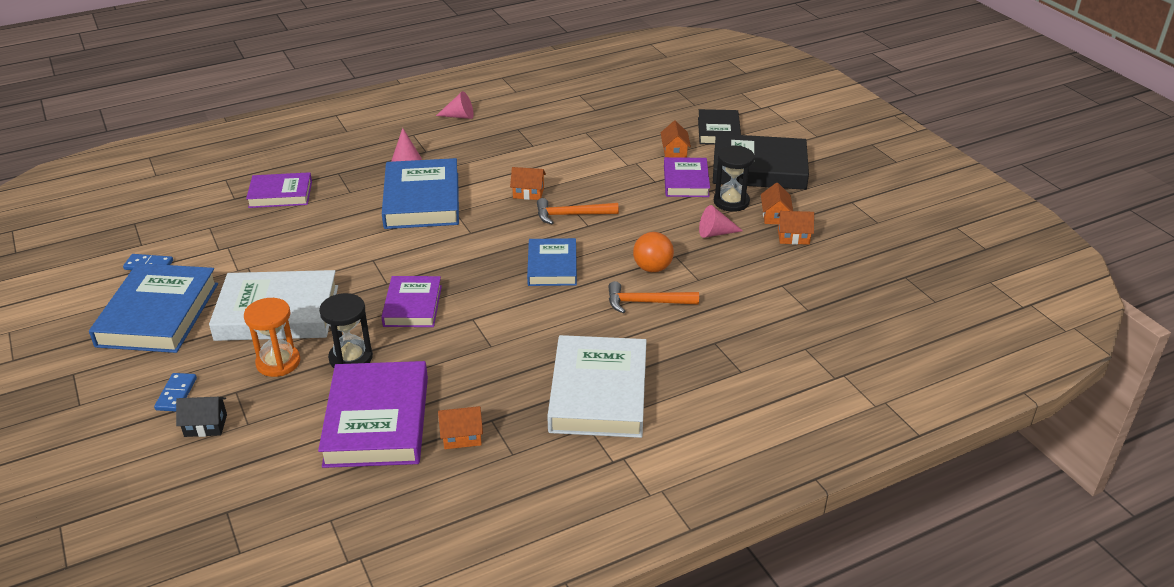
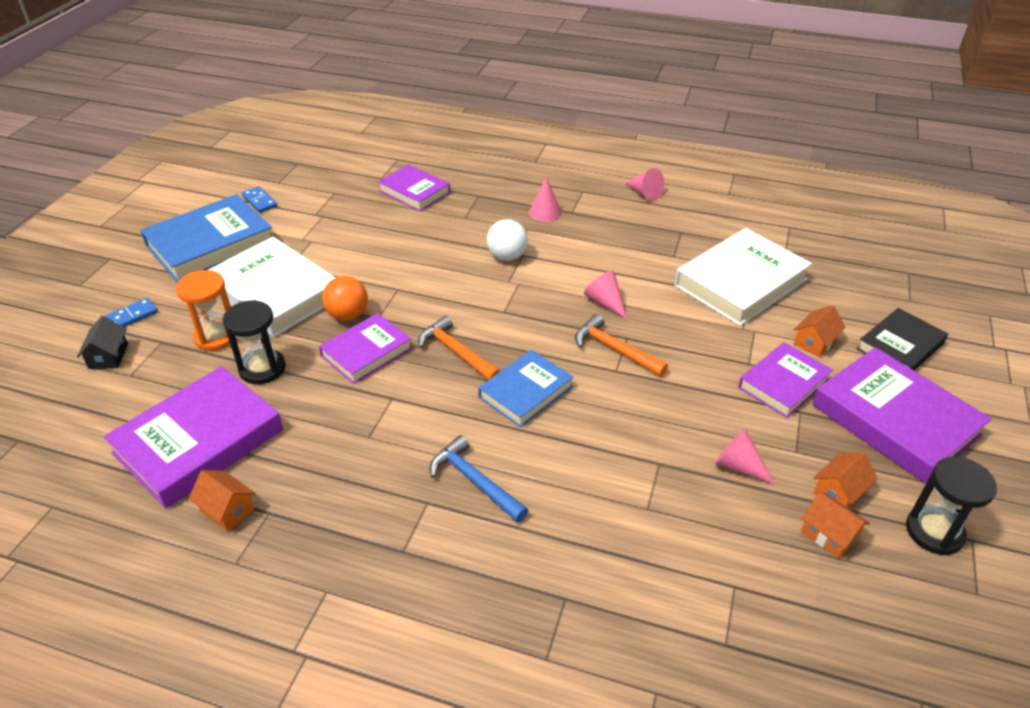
camera: 45 degrees right, 5 degrees up
(205, 425) = (108, 356): black house -> black house turned 45 degrees clockwise
(422, 200) = (507, 256): blue book -> white ball
(528, 193) = (605, 302): orange house -> pink cone
(590, 326) = (475, 481): none -> blue hammer
(598, 393) = (383, 561): white book -> white book (740, 282)
(646, 302) = (559, 495): orange hammer -> orange hammer (456, 352)
(652, 268) = (617, 460): orange ball -> orange ball (348, 315)
(731, 202) = (806, 440): black hourglass -> black hourglass (934, 532)
(759, 168) = (895, 420): black book -> purple book

